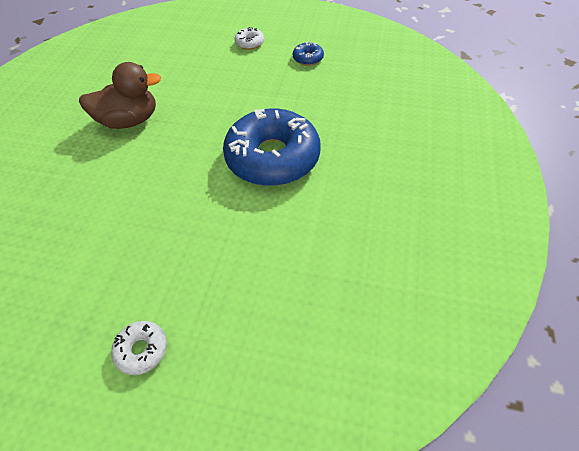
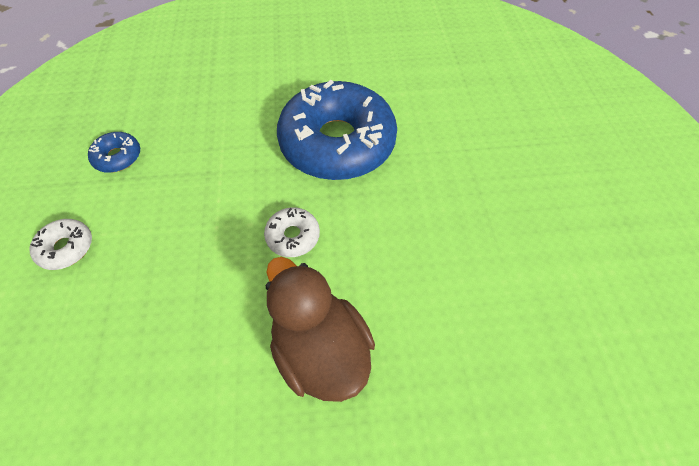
camera: 110 degrees left, 5 degrees up
(142, 350) = (606, 168): white donut -> white donut (293, 236)

